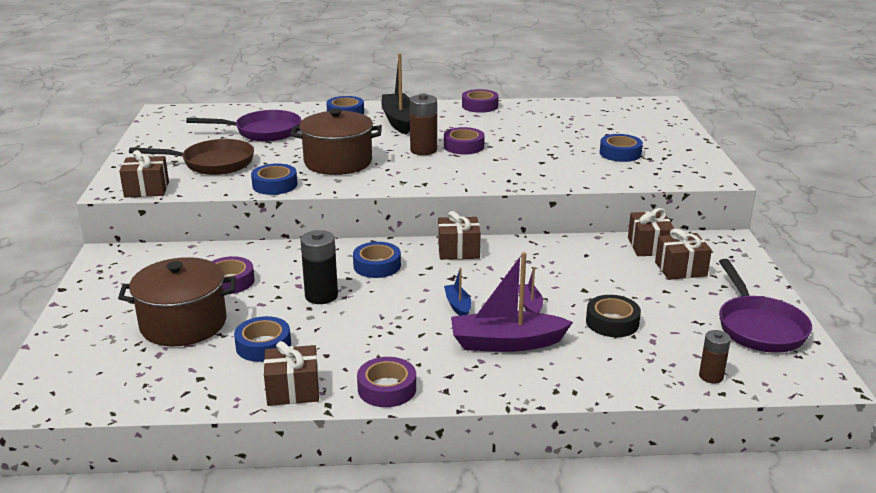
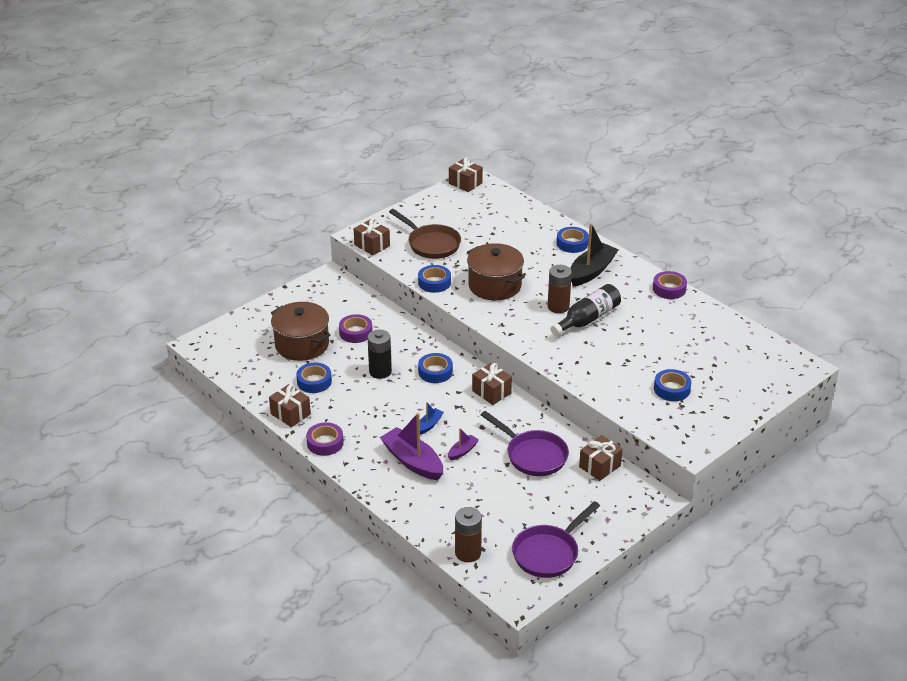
camera: 50 degrees right, 10 degrees up
(263, 132) = (497, 232): purple pan -> purple pan (533, 455)
(464, 146) = (587, 319): purple tape -> black bottle
(612, 322) = (482, 491): black tape -> none
(680, 269) = (585, 492): brown gift -> brown gift (465, 183)
(711, 376) = (468, 553): brown battery -> brown battery, size x1.58

